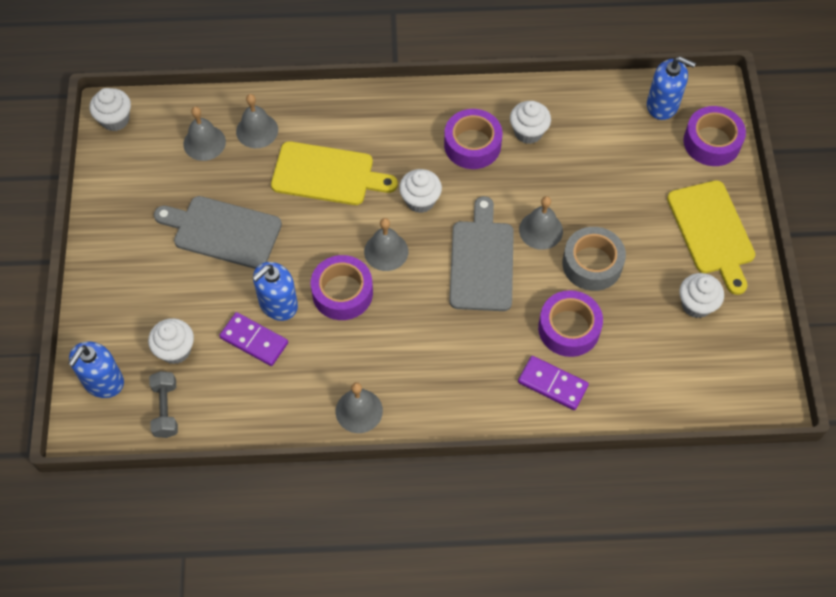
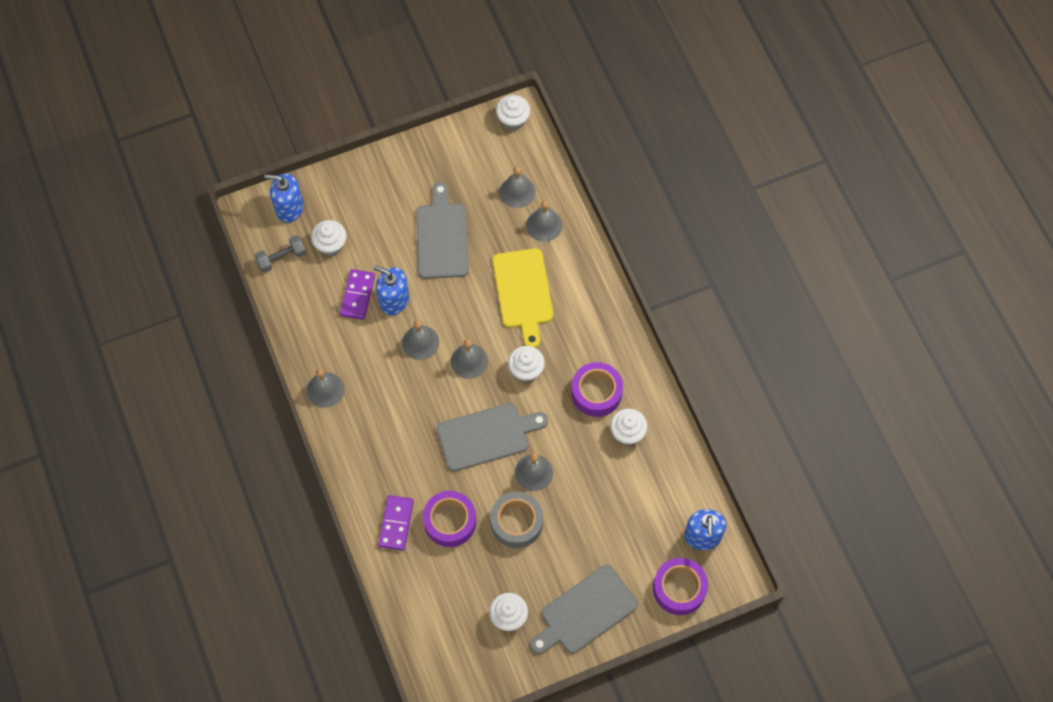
camera: 70 degrees right, 5 degrees up
(342, 293) = (420, 342): purple tape -> grey bell
(712, 232) = (585, 611): yellow cutting board -> grey cutting board

